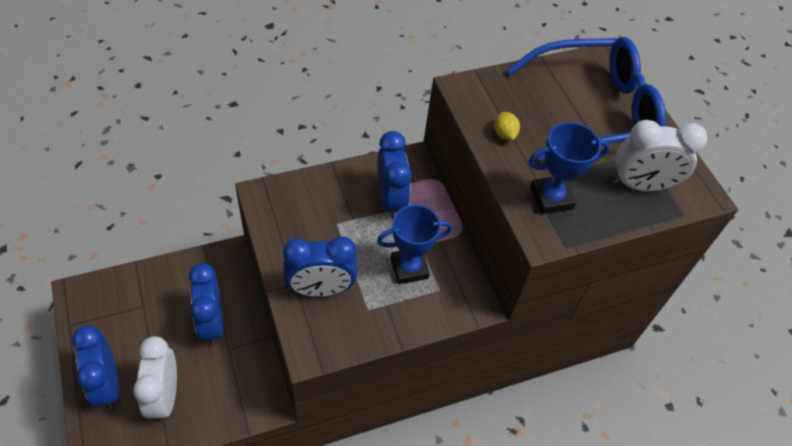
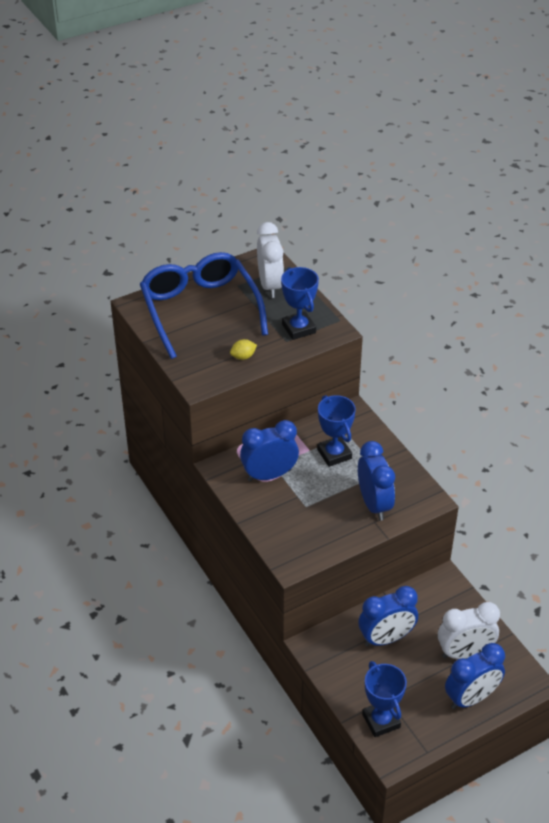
camera: 95 degrees left, 10 degrees down
(120, 294) = (381, 721): none -> blue trophy

